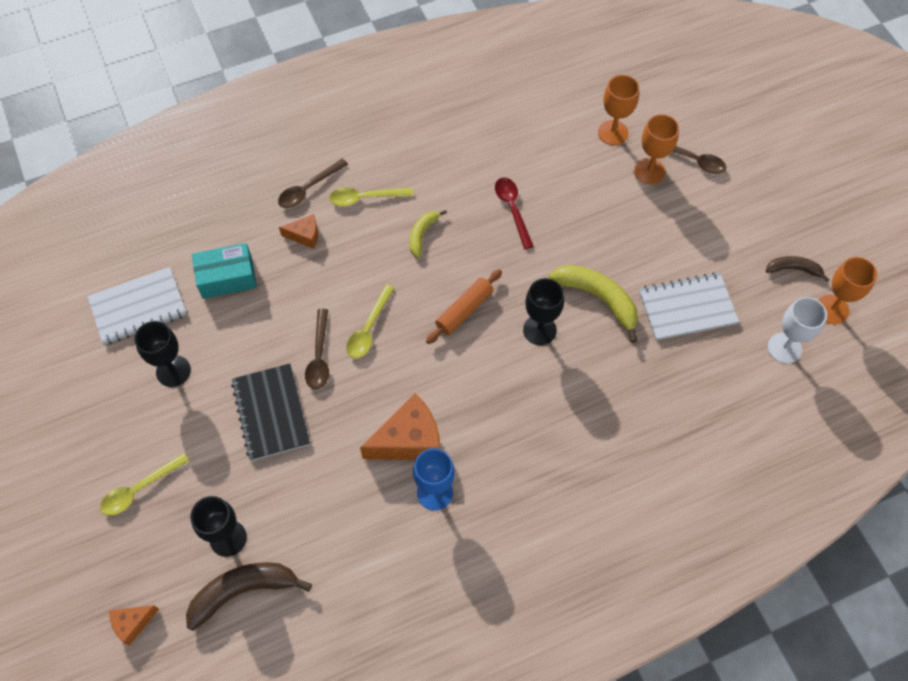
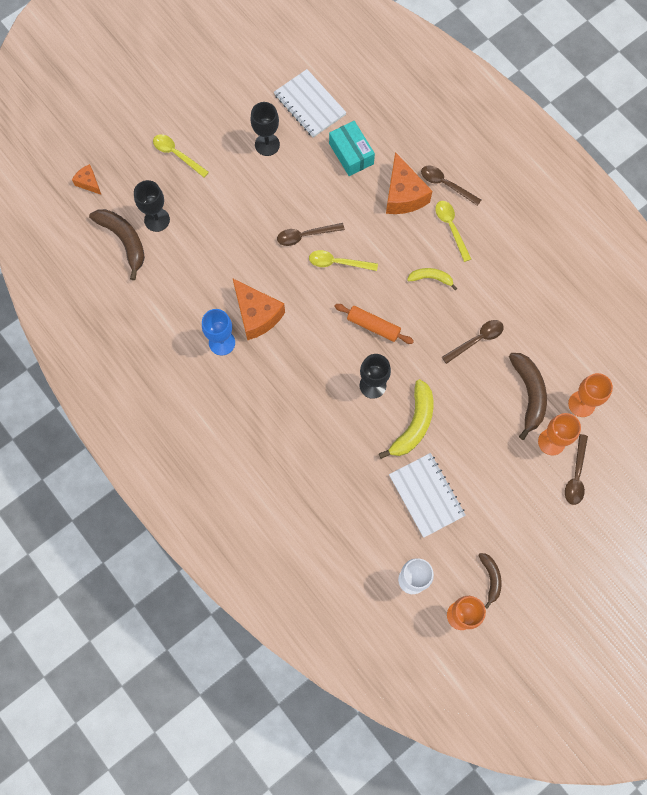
camera: 75 degrees right, 10 degrees up
(271, 413) = (253, 217): black notebook -> none
(305, 235) = (403, 195): orange cheese -> orange cheese, size x1.90
(512, 209) = (476, 340): red spoon -> brown spoon
(590, 177) = (529, 394): none -> brown banana

